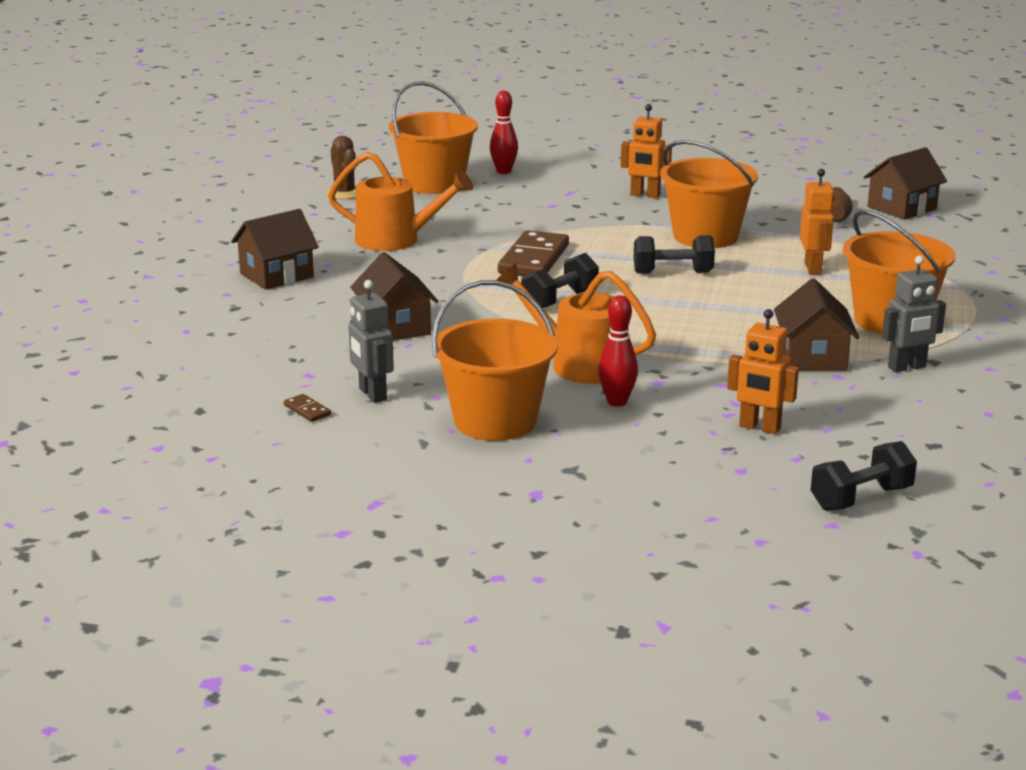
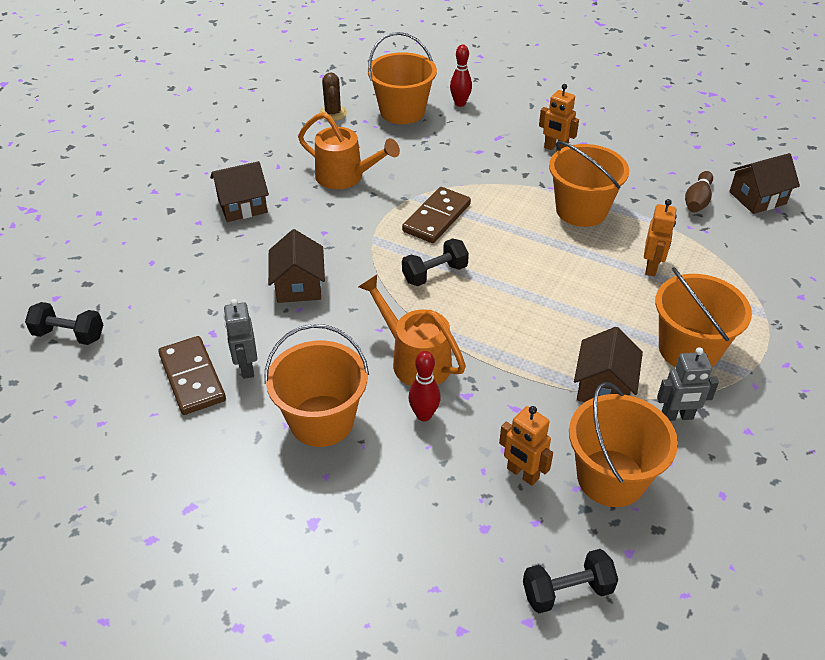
camera: 15 degrees right, 20 degrees up
(307, 410) = (192, 378): brown domino -> brown domino, size x2.38
(673, 273) = (536, 253): black dumbbell -> black dumbbell (69, 335)
(860, 417) = (611, 478): none -> orange bucket

